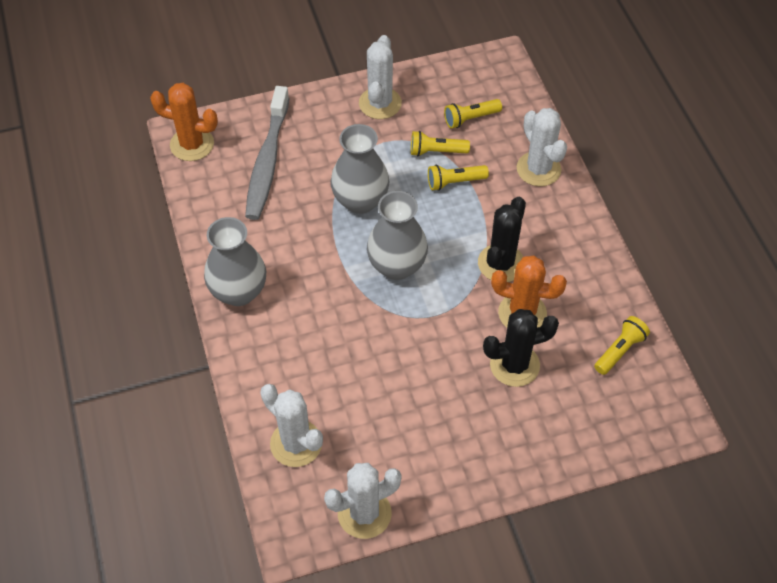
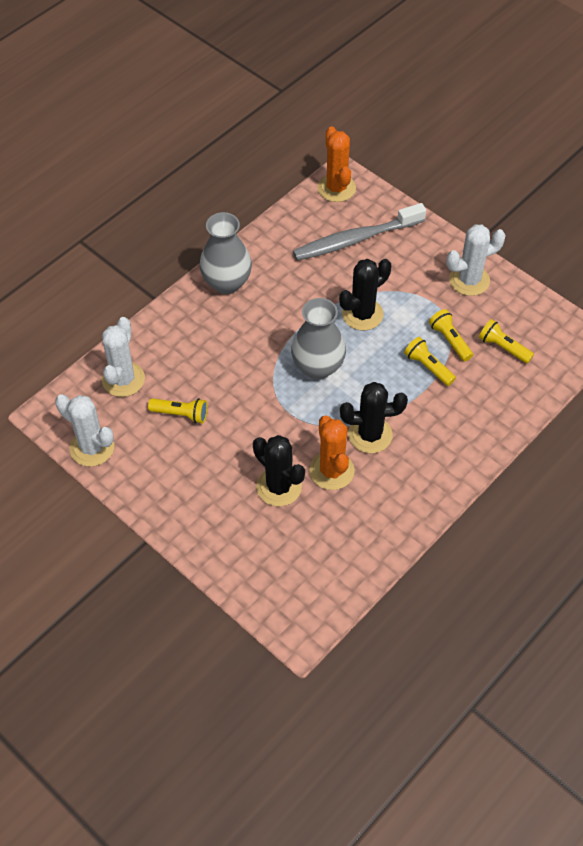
camera: 60 degrees right, 0 degrees up
(360, 201) = (362, 314): grey vase -> black cactus
(538, 169) = (487, 419): white cactus -> none
(619, 350) = (342, 556): yellow flashlight -> yellow flashlight (181, 414)

